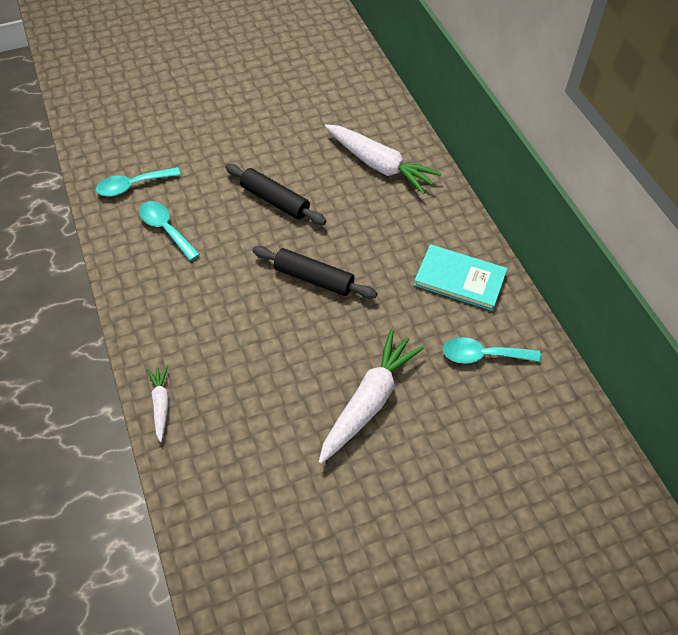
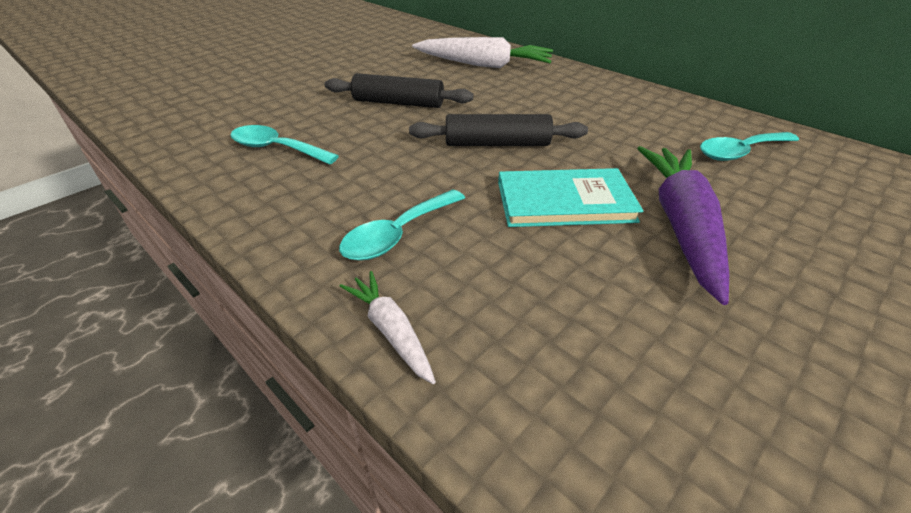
camera: 25 degrees left, 15 degrees down
(132, 186) = (209, 127): turquoise spoon -> turquoise spoon (397, 234)
(369, 401) = (681, 225): white carrot -> purple carrot
(460, 279) = (644, 110): turquoise book -> turquoise book (564, 202)

